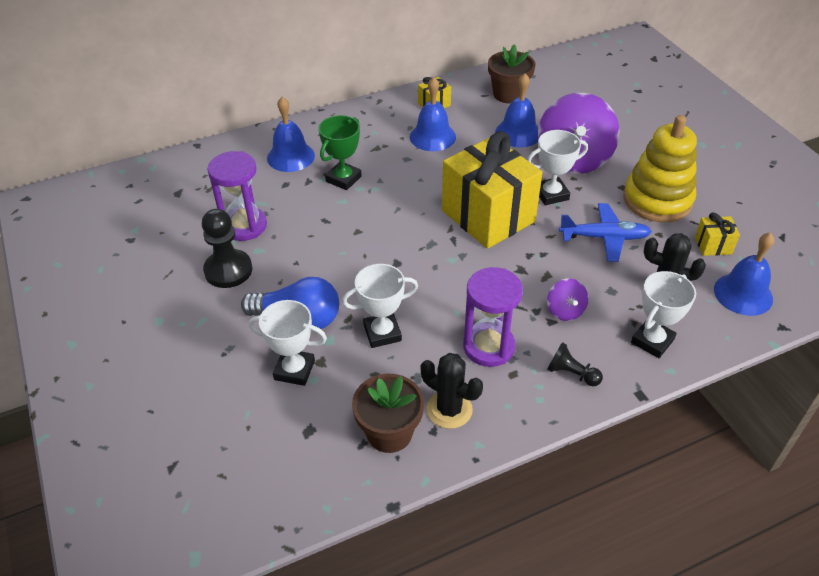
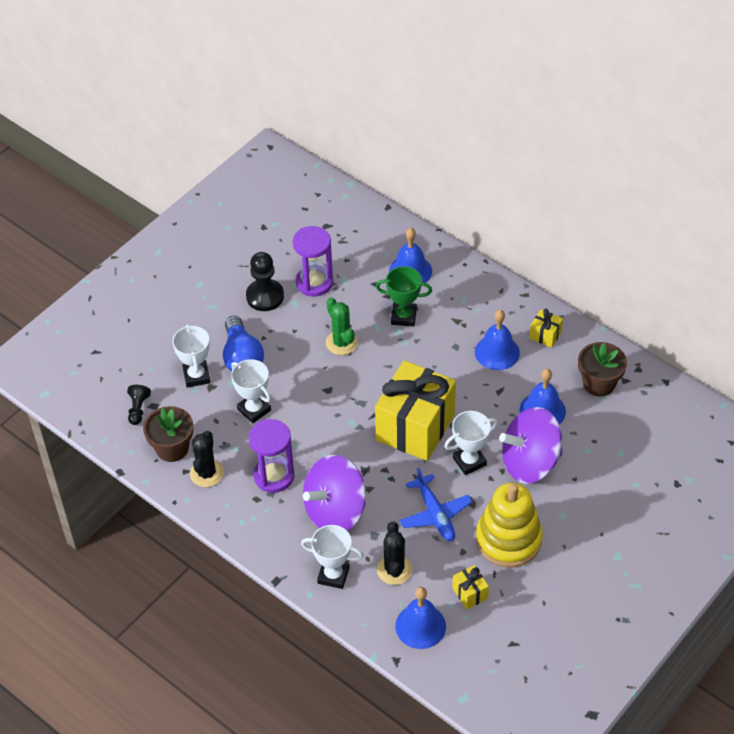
camera: 65 degrees right, 5 degrees up
(341, 232) = (341, 343): none -> green cactus
(551, 194) = (469, 461): white trophy -> white trophy turned 75 degrees counterclockwise
(565, 310) = (335, 511): purple spinning top -> purple spinning top, size x2.21
(571, 374) = (274, 533): black pawn -> black pawn (138, 409)

